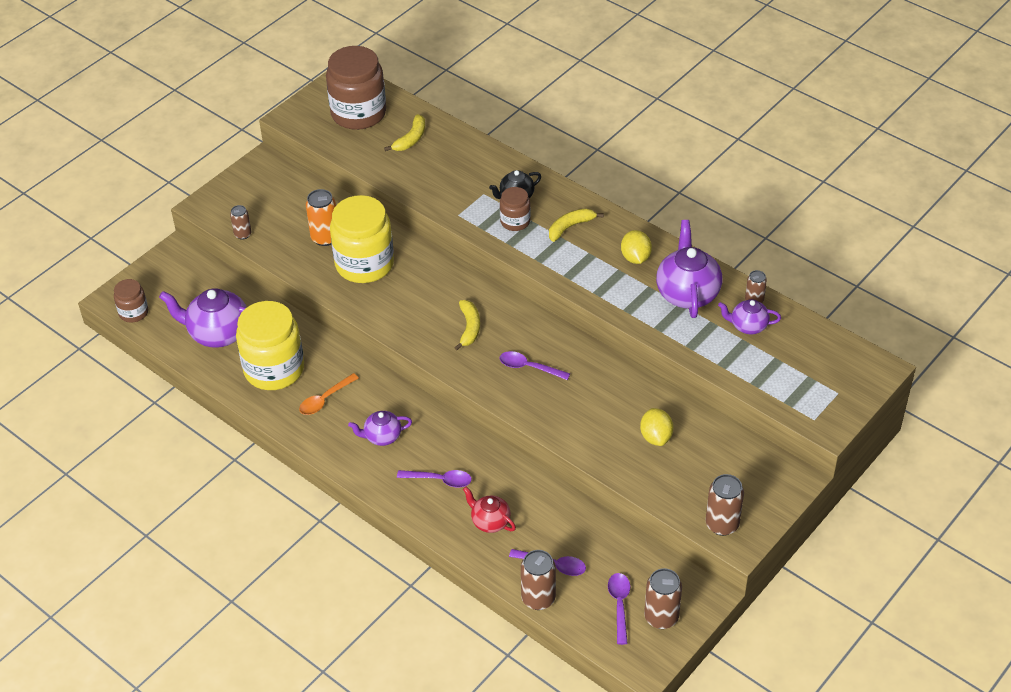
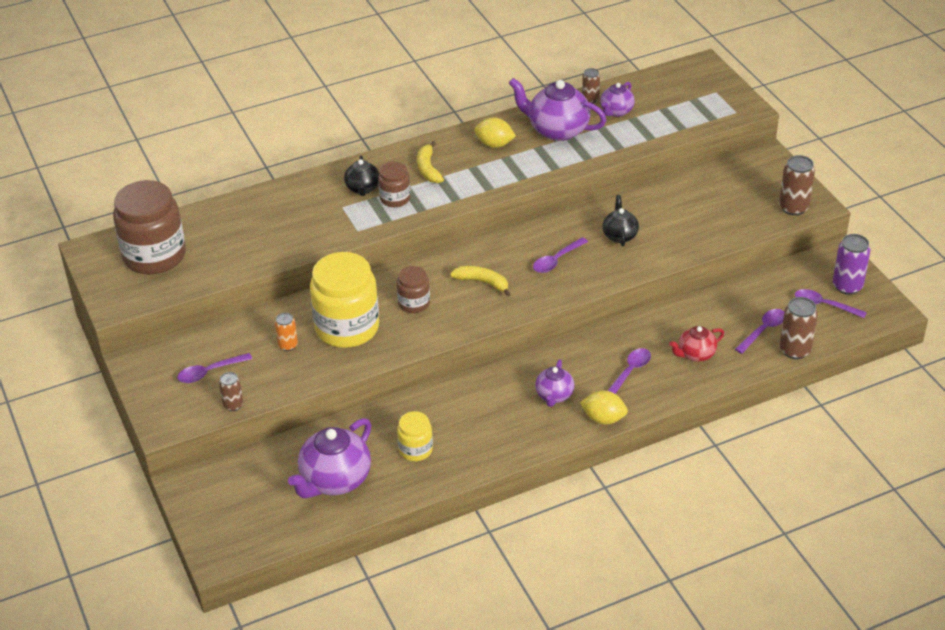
camera: 65 degrees left, 5 degrees down
(133, 312) = (252, 543): brown jar -> brown jar (414, 303)
(272, 206) = (210, 372): none -> purple spoon
(274, 369) = (415, 450): yellow jar -> yellow jar, size x0.50
(325, 238) = (288, 345): orange can -> orange can, size x0.61
(325, 399) = (481, 422): orange spoon -> none
(411, 139) = (225, 231): yellow banana -> none
(592, 401) = (619, 235): none -> black teapot
(656, 437) = (681, 213): yellow lemon -> yellow lemon (603, 418)
(661, 617) = (847, 286): brown can -> purple can

